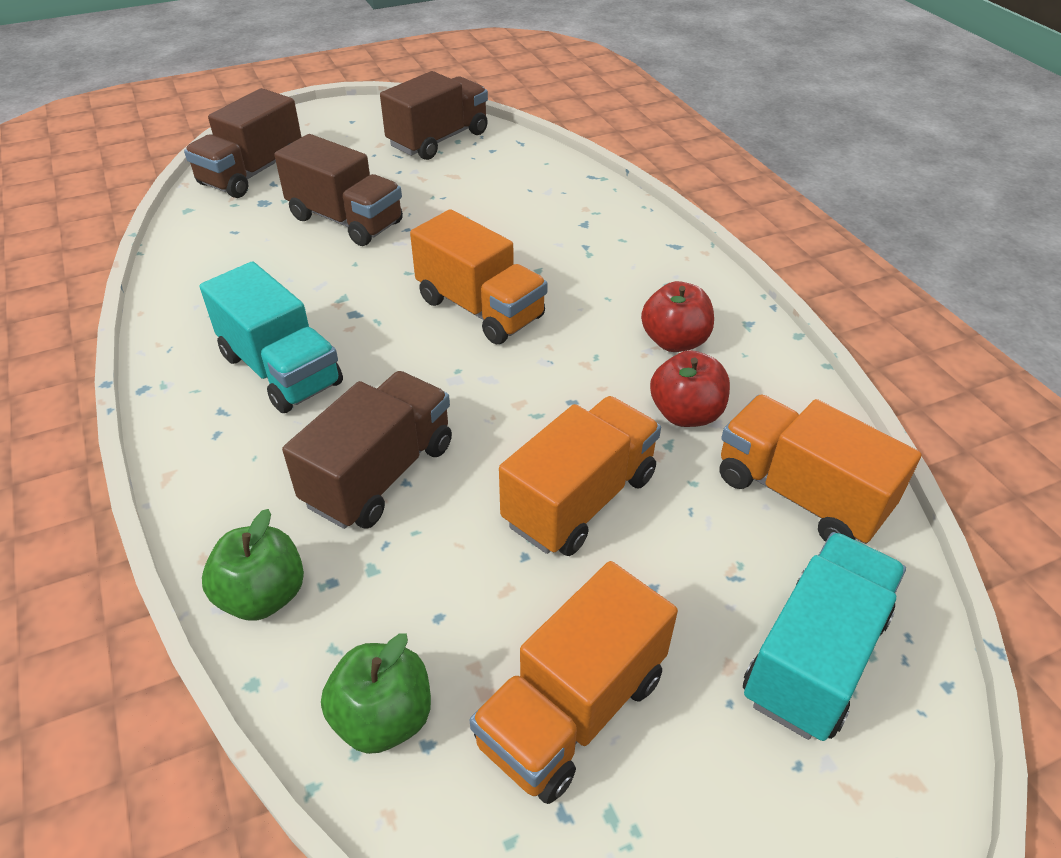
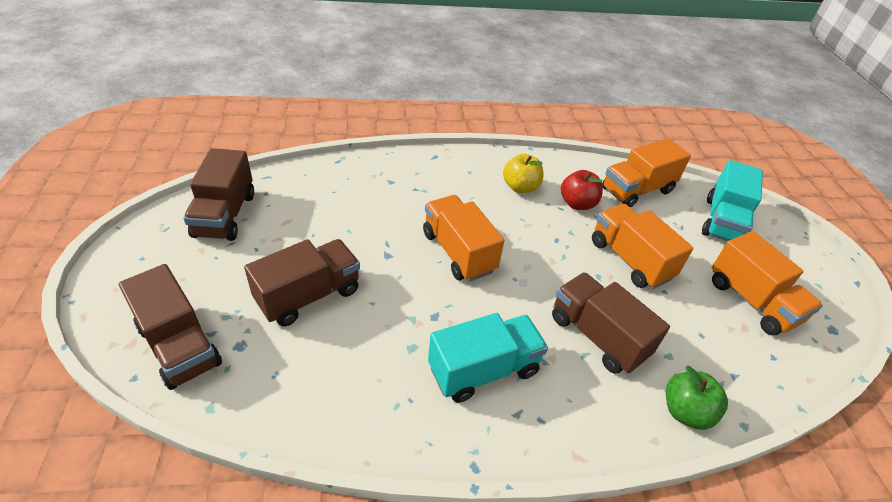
camera: 75 degrees left, 0 degrees up
(383, 717) = (761, 371): green apple -> none
(438, 139) = (225, 215): brown truck -> brown truck turned 150 degrees counterclockwise
(480, 309) = (458, 252): orange truck -> orange truck turned 90 degrees counterclockwise
(674, 341) = (520, 187): red apple -> yellow apple
(814, 657) = (723, 221): turquoise truck -> turquoise truck turned 120 degrees counterclockwise

